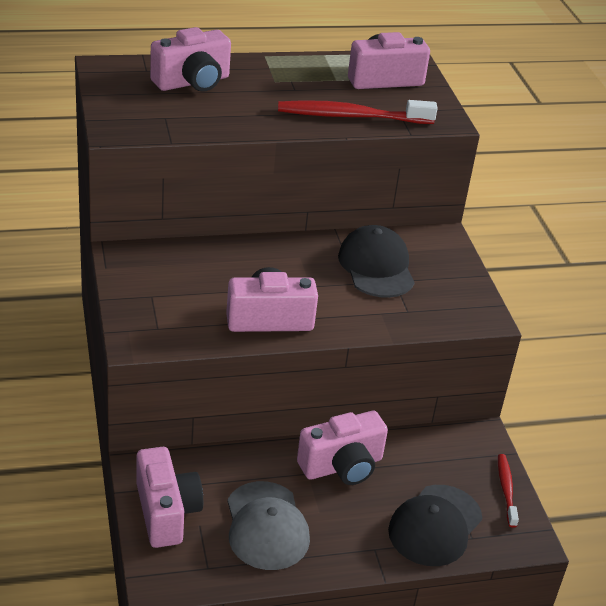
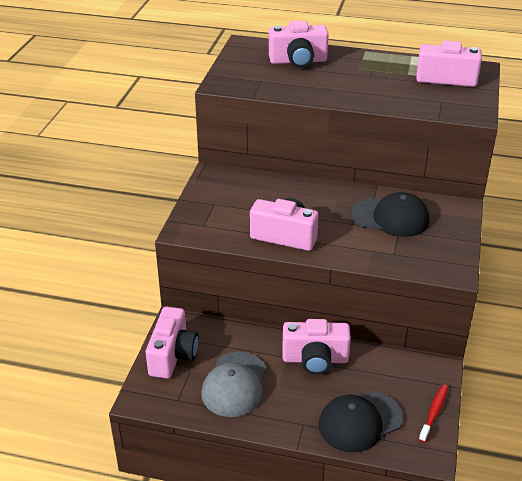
camera: 30 degrees right, 0 degrees up
(351, 116) = (400, 100): red toothbrush -> none
(376, 266) = (390, 217): black cap -> black cap turned 90 degrees clockwise

